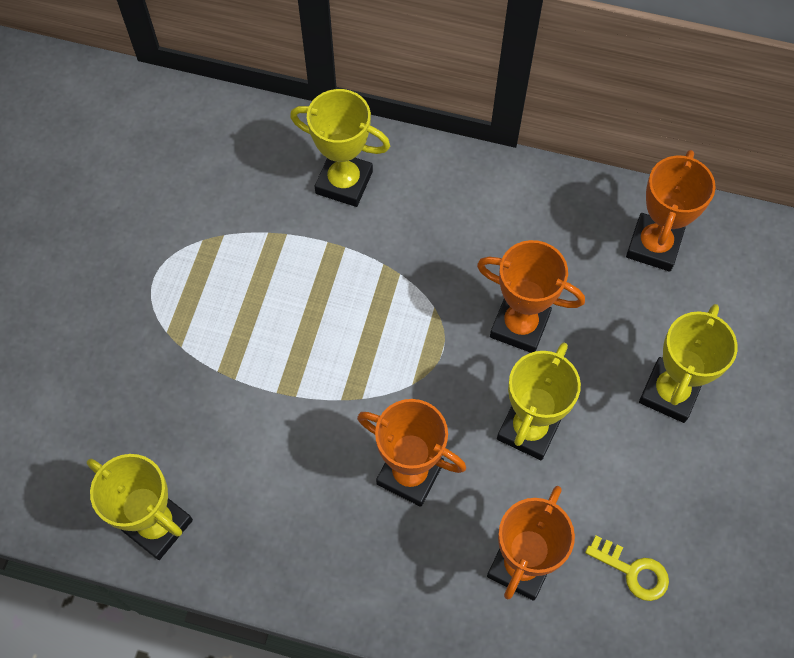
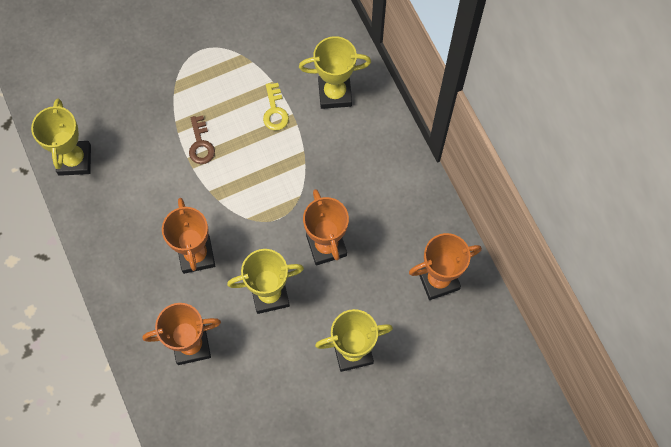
camera: 50 degrees right, 5 degrees up
(274, 364) = (201, 144): none -> brown key
(344, 182) = (335, 93): yellow trophy -> yellow trophy turned 75 degrees counterclockwise
(633, 571) = (233, 403): yellow key -> yellow key (275, 111)

